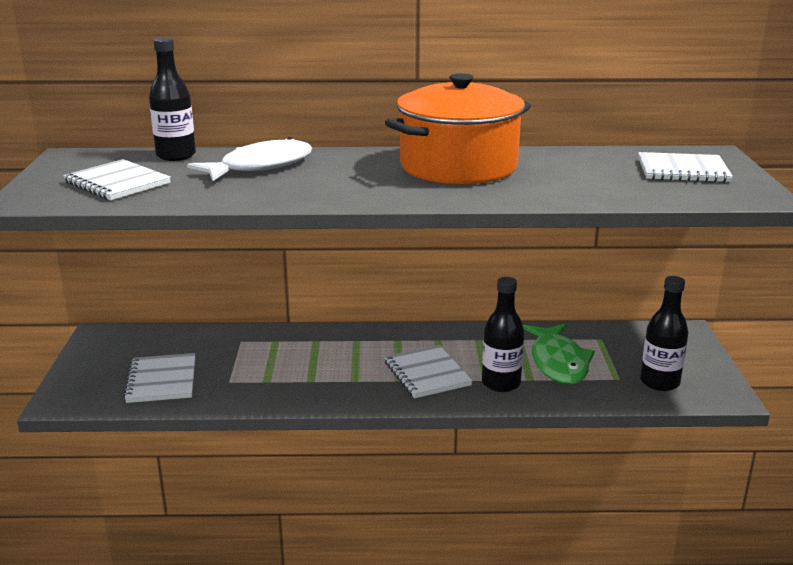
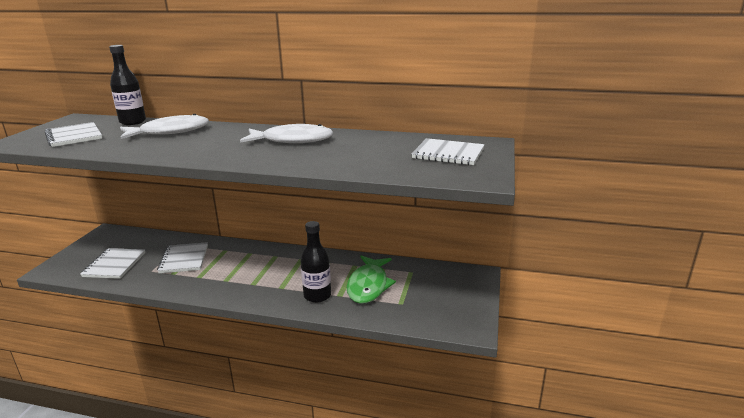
camera: 15 degrees right, 0 degrees up
(427, 374) = (274, 282): white notebook -> white notebook (184, 259)
(458, 167) = (292, 140): orange pot -> white fish
(659, 382) = (429, 311): black bottle -> none

